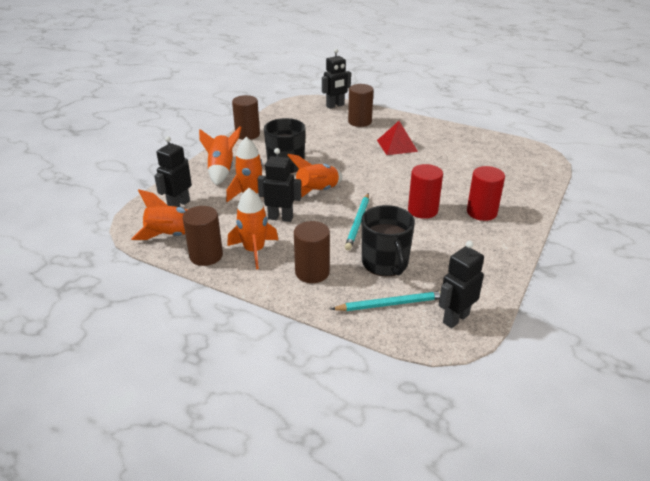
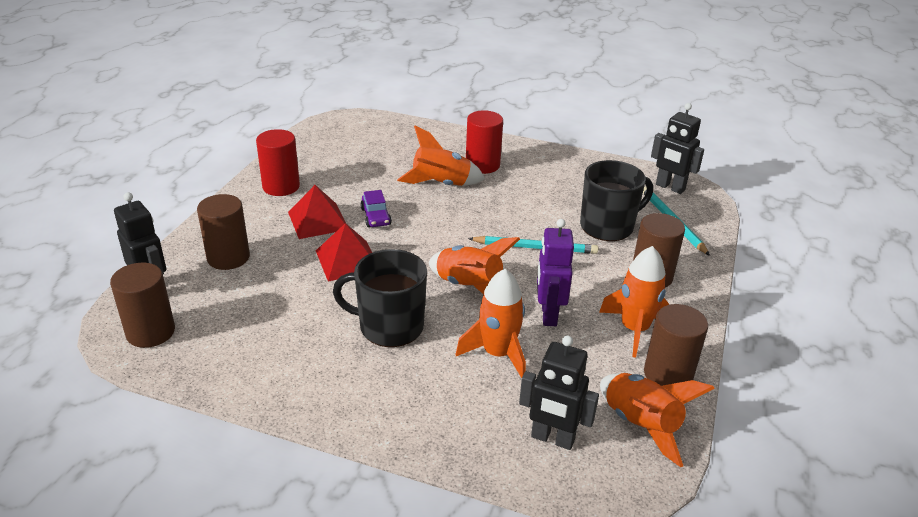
camera: 100 degrees left, 0 degrees up
(221, 170) = (422, 405): orange rocket -> orange rocket (441, 184)
(247, 134) = (272, 394): brown cylinder -> brown cylinder (150, 332)
(280, 218) = (548, 315): black robot -> purple robot
(352, 154) = (347, 260): none -> red pyramid
(401, 164) = (376, 217): none -> purple car
(422, 210) = (490, 201): red cylinder -> red cylinder (281, 186)

